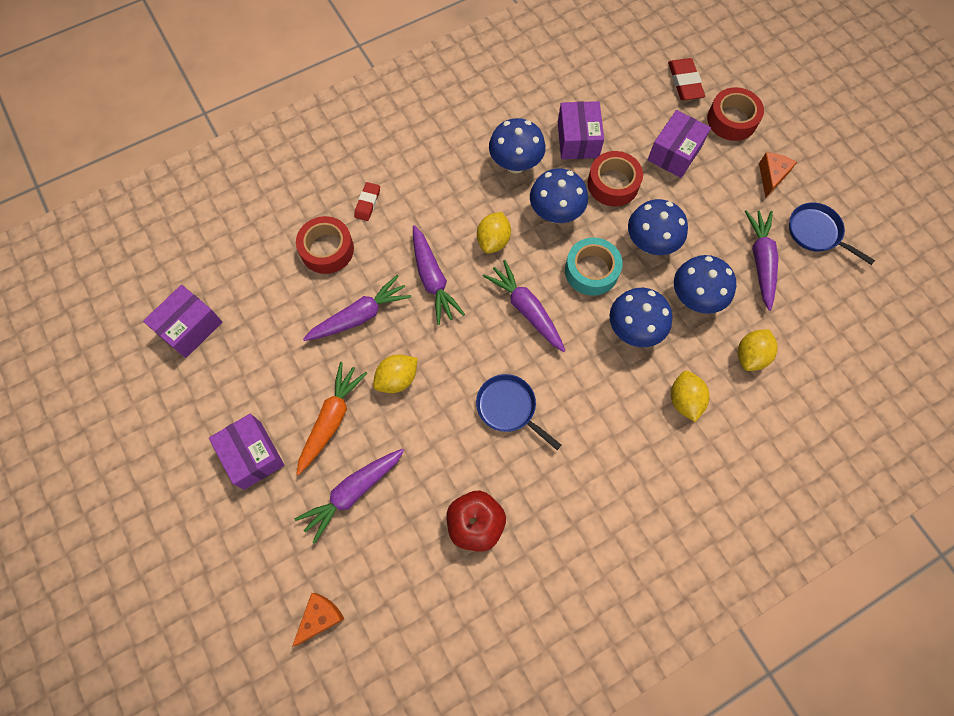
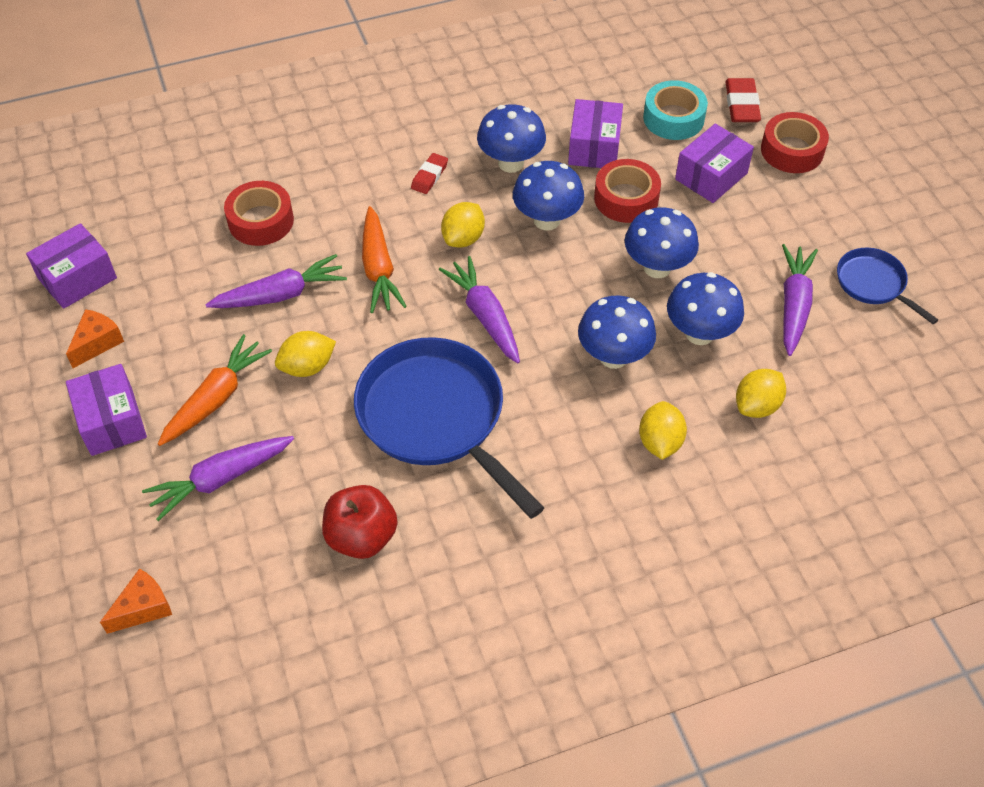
camera: 10 degrees right, 15 degrees down
(367, 203) = (322, 180): red eraser -> red eraser (429, 176)
(432, 279) = (378, 268): purple carrot -> orange carrot
(509, 408) = (436, 417): blue pan -> blue pan, size x1.97
(591, 271) = (576, 286): turquoise tape -> turquoise tape (673, 118)
(771, 176) = (828, 216): orange cheese -> orange cheese (97, 343)

